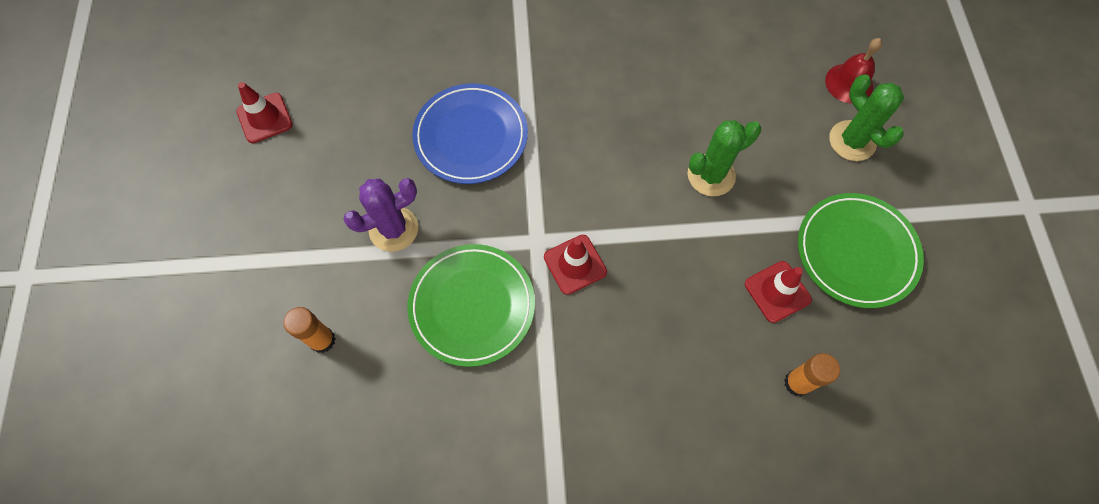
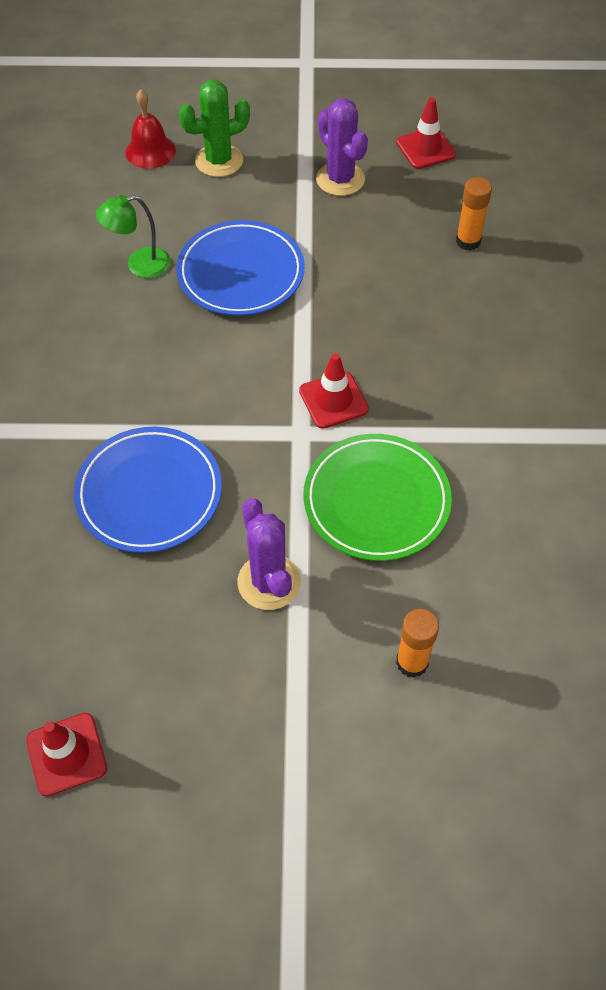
camera: 85 degrees left, 10 degrees down
(705, 95) = (139, 265): none -> green lamp
(711, 175) = (241, 273): green cactus -> blue plate
(777, 291) = (377, 241): red traffic cone -> red traffic cone (425, 149)
(856, 252) = (340, 179): green plate -> purple cactus

